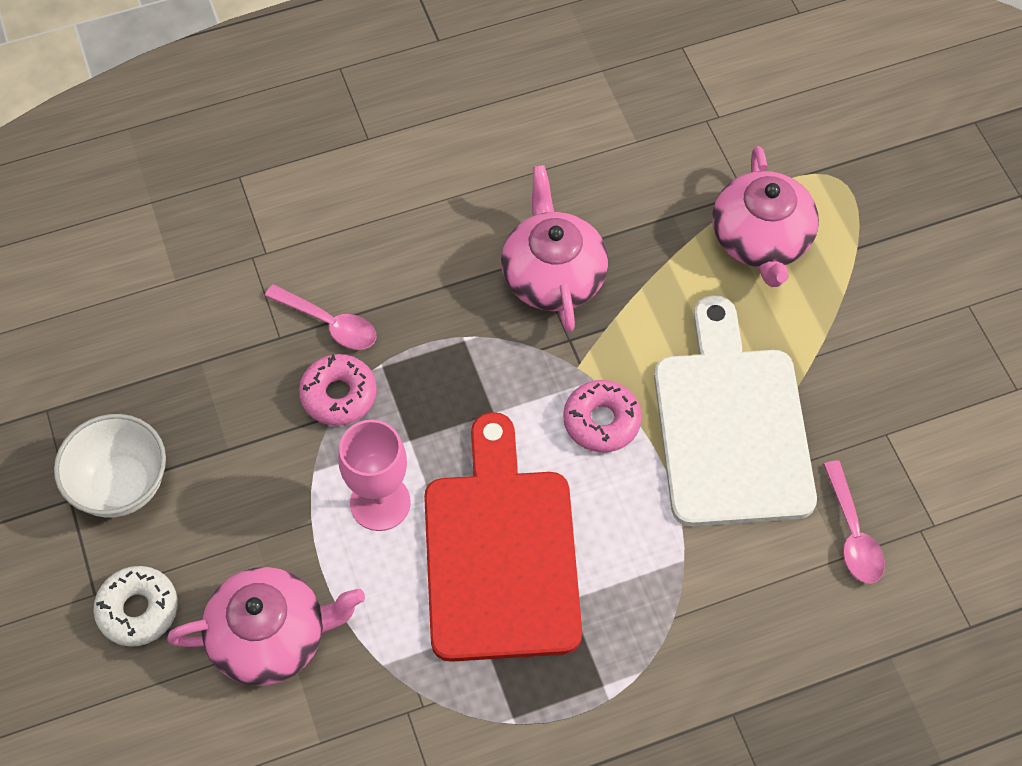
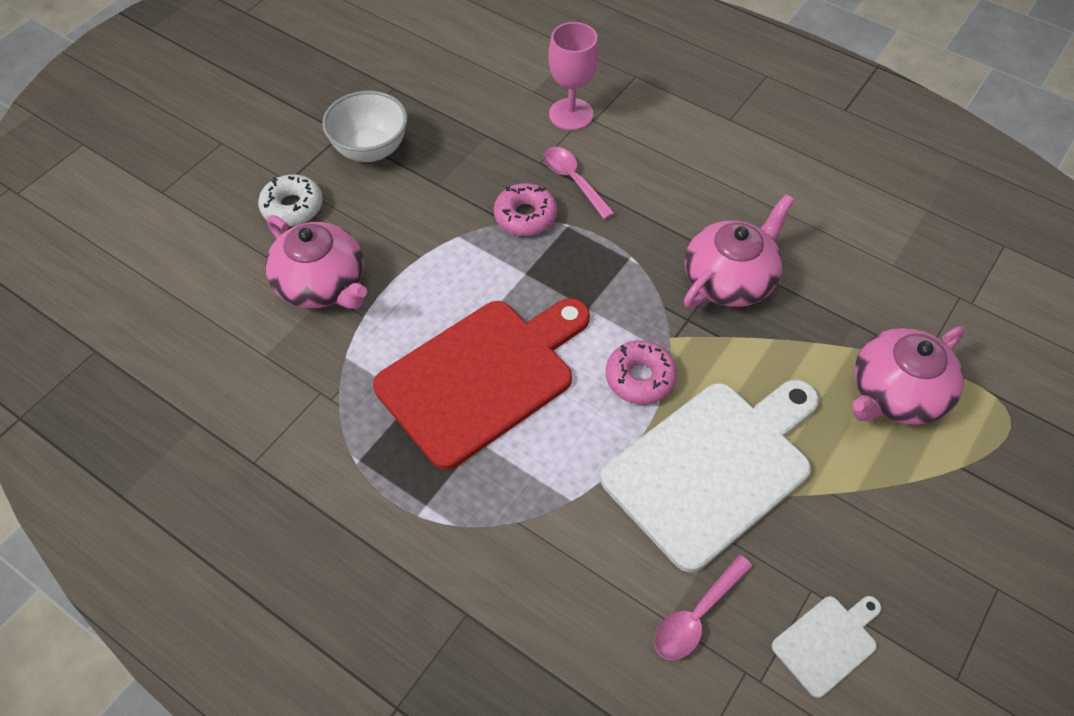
camera: 55 degrees right, 5 degrees down
(329, 323) = (573, 181): pink spoon -> pink spoon turned 150 degrees clockwise
(380, 503) = (465, 285): pink goblet -> pink goblet (571, 114)
(934, 454) = (827, 642): none -> white cutting board

